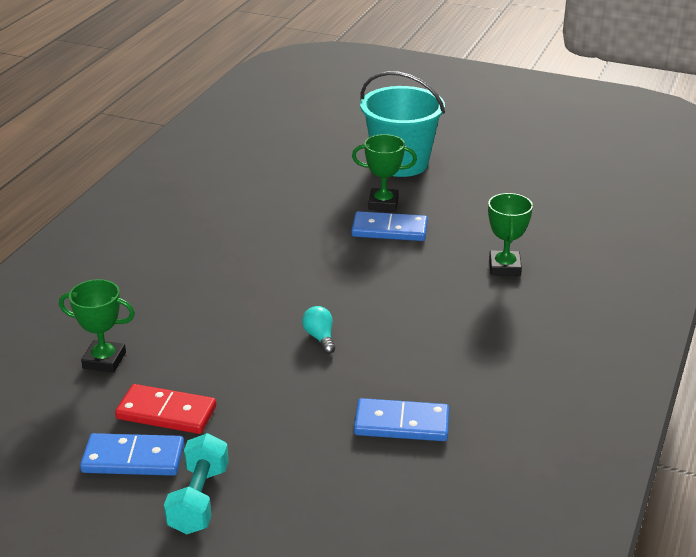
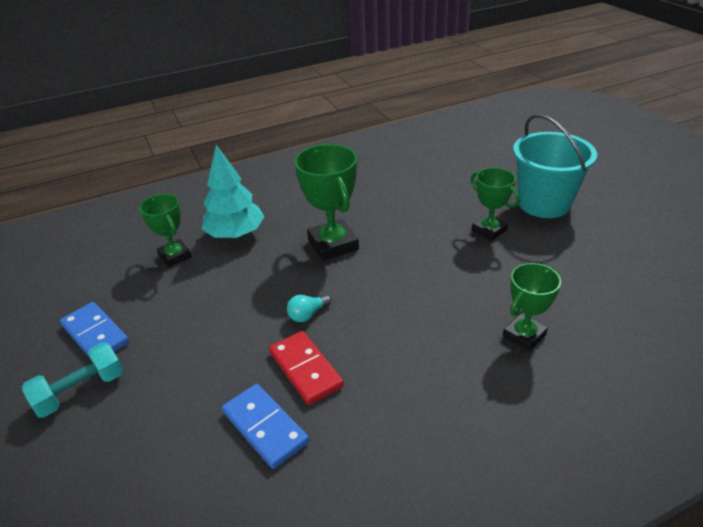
camera: 45 degrees right, 5 degrees up
(141, 312) = (235, 234): none -> turquoise tree
(166, 413) = (153, 313): red domino -> red domino (305, 369)
(259, 275) = (333, 245): none -> green trophy
(320, 337) = (308, 314): turquoise light bulb -> turquoise light bulb turned 150 degrees counterclockwise
(389, 230) = (467, 254): blue domino -> none

